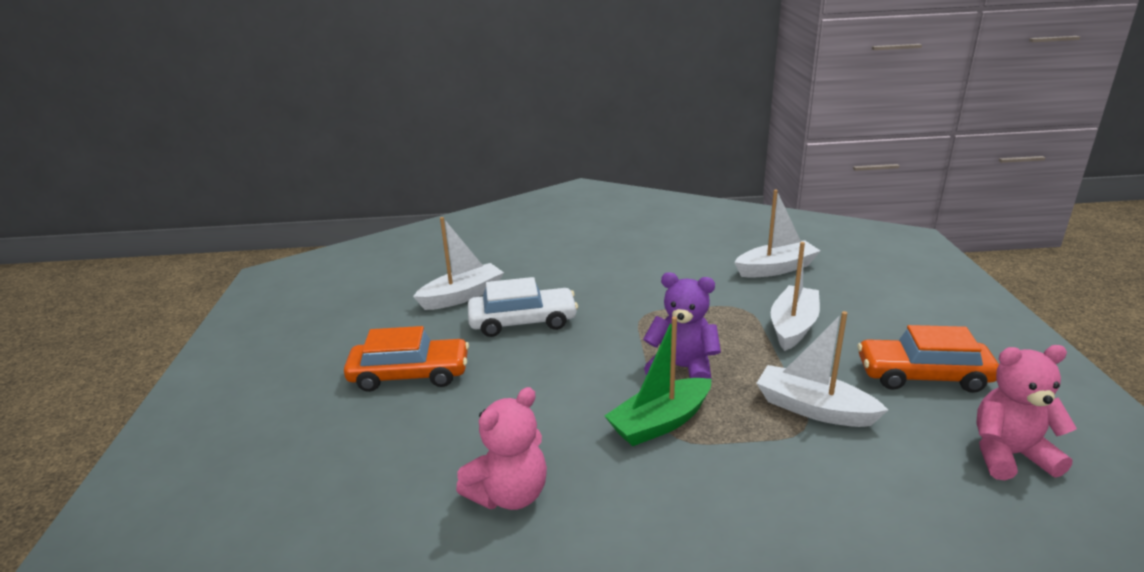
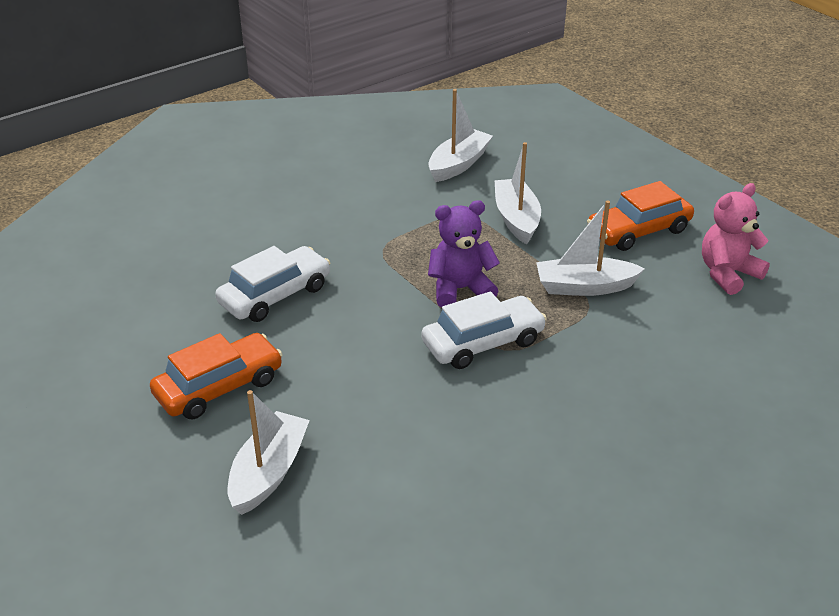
camera: 35 degrees left, 10 degrees up
(462, 296) = (182, 289): white boat -> white boat (269, 472)
(509, 494) = (420, 447): pink teddy bear -> none
(660, 422) = (483, 342): green boat -> white car

